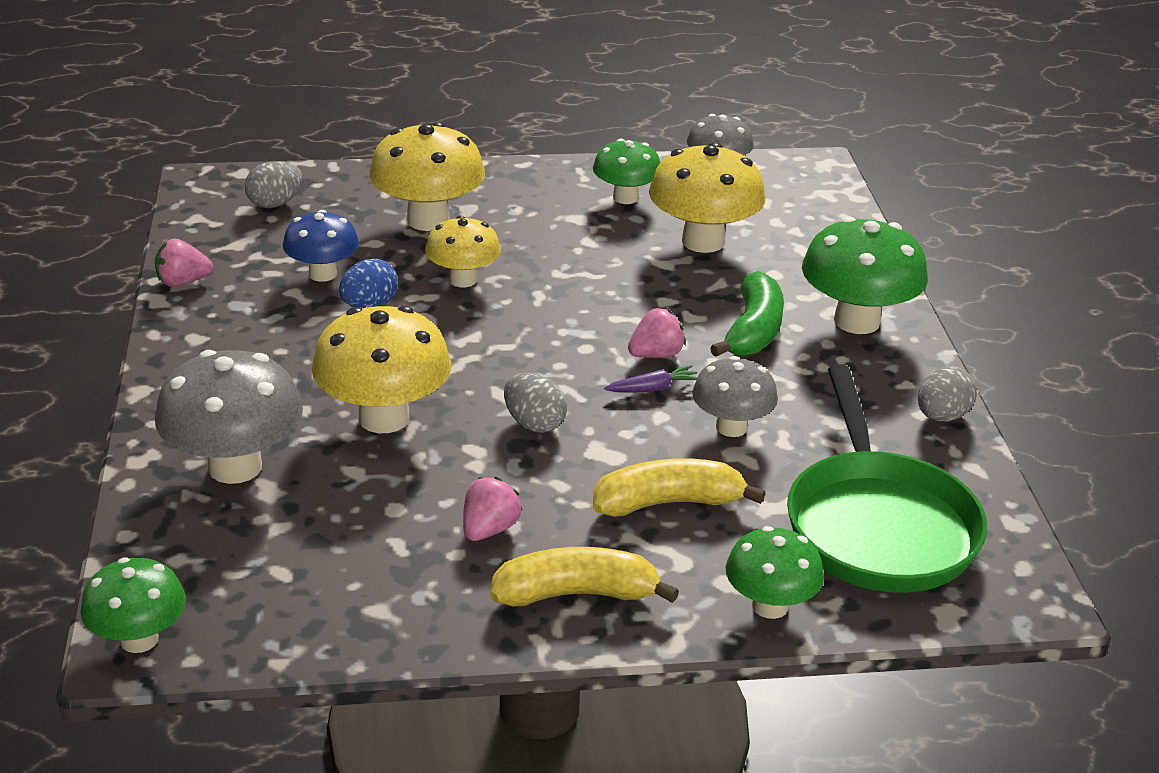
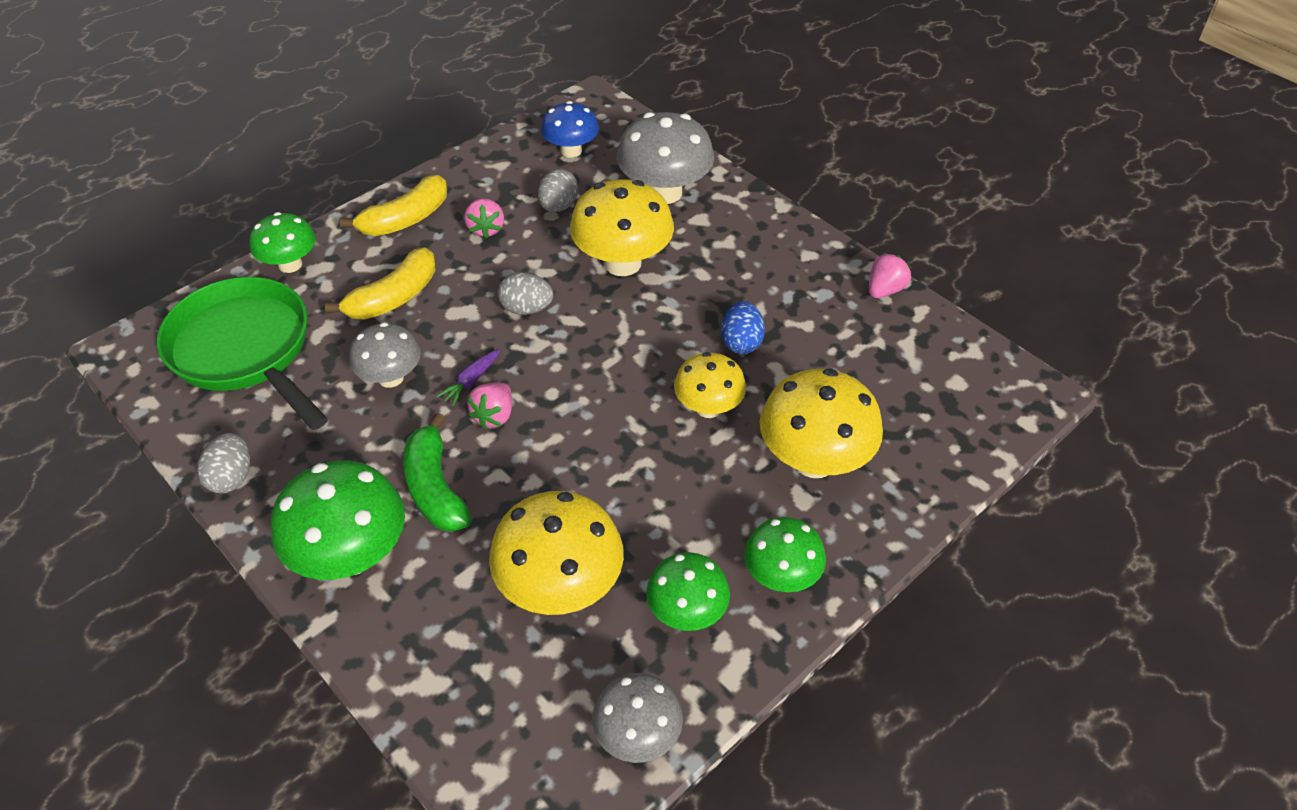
camera: 145 degrees right, 15 degrees up
(139, 639) = (594, 104): green mushroom -> green mushroom (781, 576)
(275, 204) = (947, 402): grey egg -> grey egg (558, 206)
(323, 274) = (810, 352): blue mushroom -> blue mushroom (571, 151)

